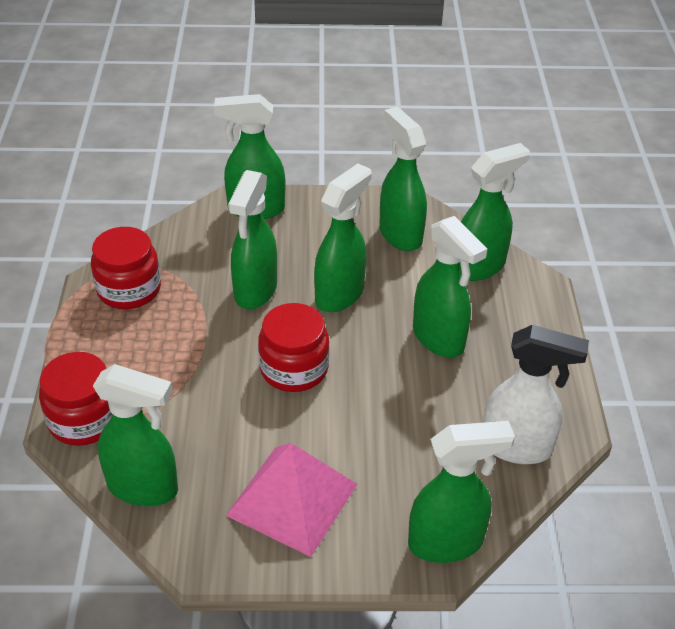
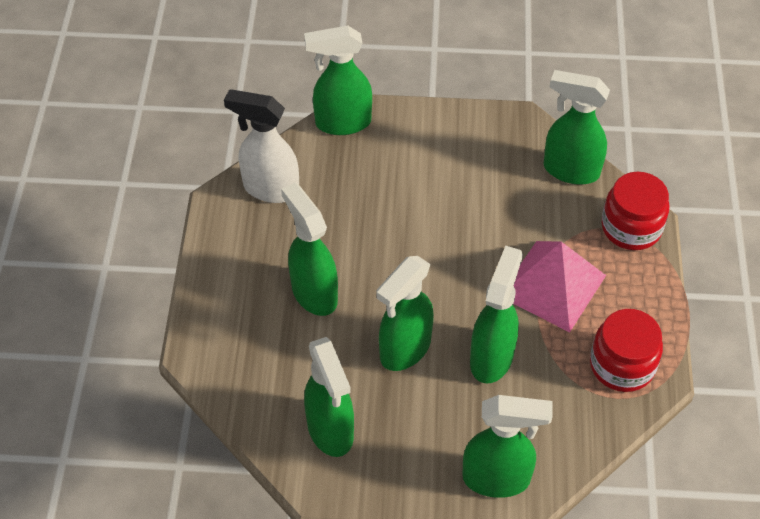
camera: 175 degrees left, 10 degrees up
(292, 499) = (455, 157): pink pyramid -> pink pyramid (552, 285)
(294, 368) = (452, 268): red jar -> none
(479, 267) = (252, 380): green spray bottle -> none

